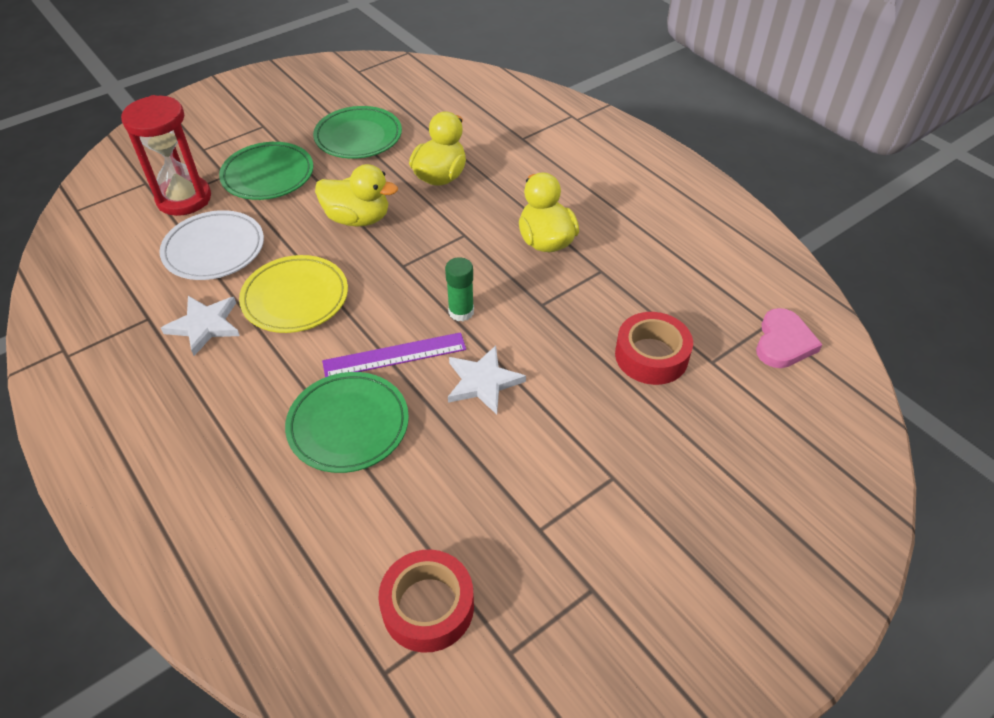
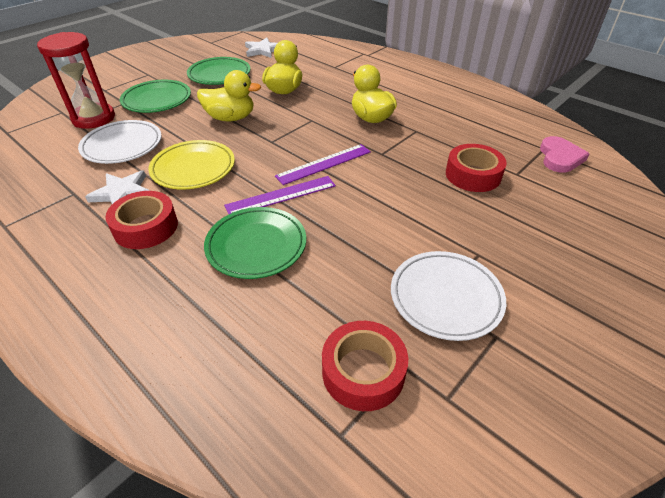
camera: 10 degrees left, 5 degrees down
(225, 380) = (146, 227): none -> red tape
(461, 312) = (324, 164): green glue stick -> purple ruler
(483, 382) = (355, 204): white star -> white star (263, 50)
(551, 530) = (446, 297): none -> white plate

